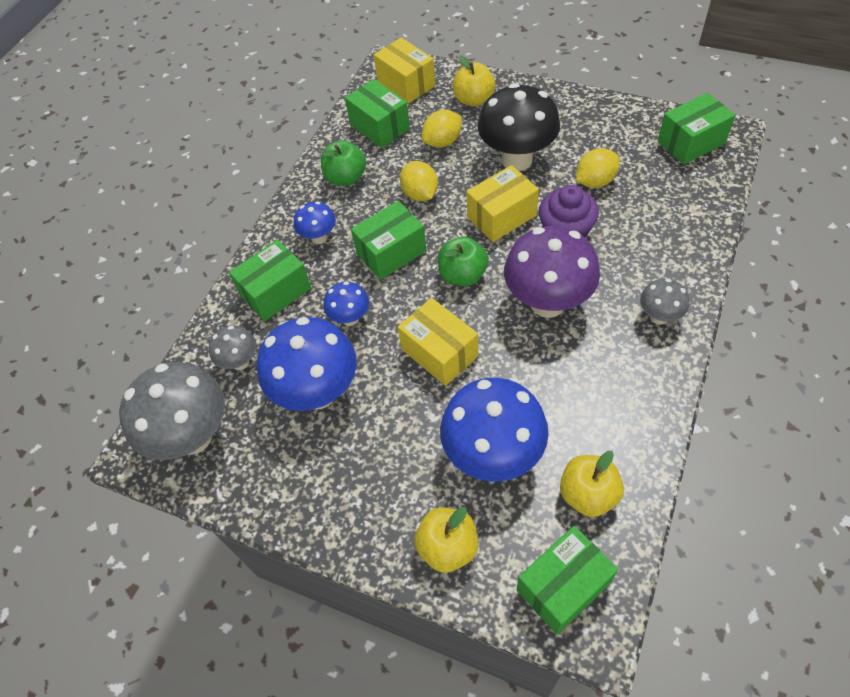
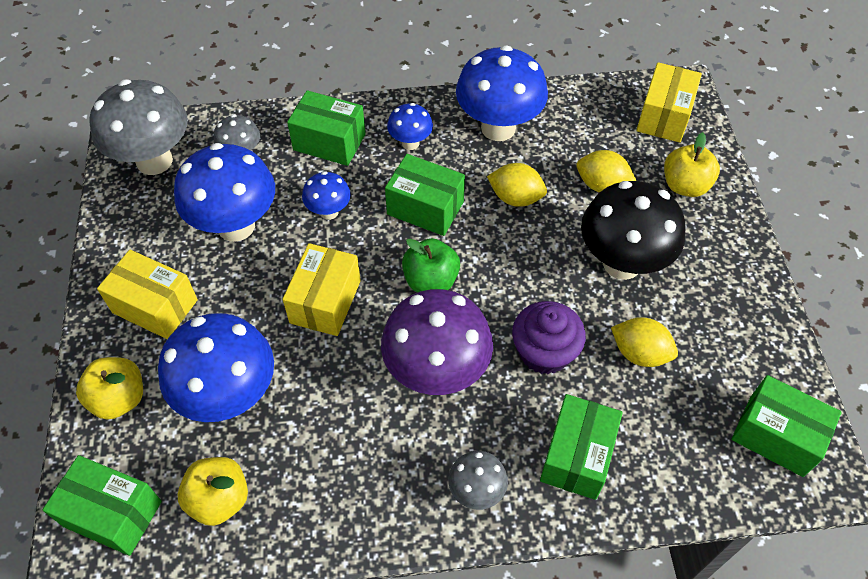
camera: 55 degrees right, 0 degrees up
(346, 178) = (498, 128): green apple -> blue mushroom
(379, 127) = (585, 123): green box -> green box (577, 456)
(420, 194) = (515, 198): yellow lemon -> yellow lemon turned 75 degrees clockwise
(501, 216) = (530, 282): yellow box -> yellow box (155, 306)

